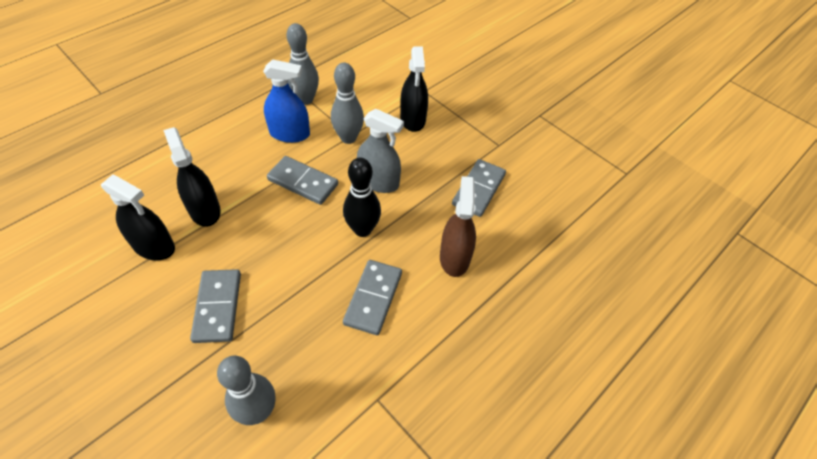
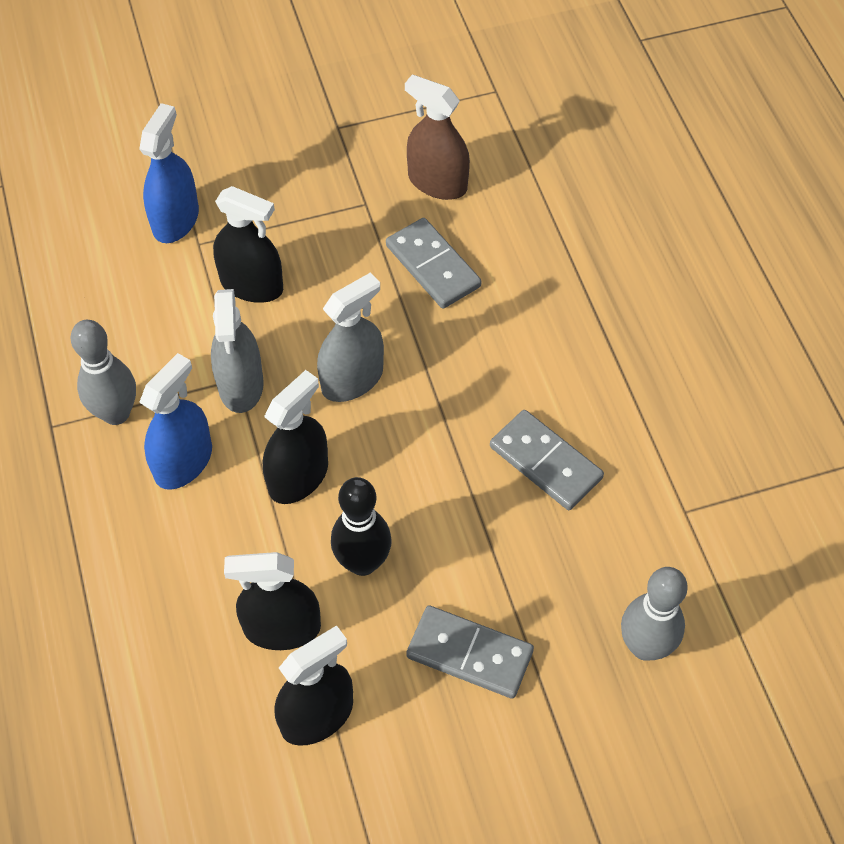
camera: 60 degrees left, 5 degrees up
(303, 182) = (298, 477): grey domino -> black spray bottle
(348, 138) = (241, 385): grey bowling pin -> grey spray bottle
(362, 229) = (428, 432): black bowling pin -> black bowling pin (363, 562)
(432, 78) = (175, 220): none -> blue spray bottle
(454, 257) = (529, 345): brown spray bottle -> brown spray bottle (437, 182)

